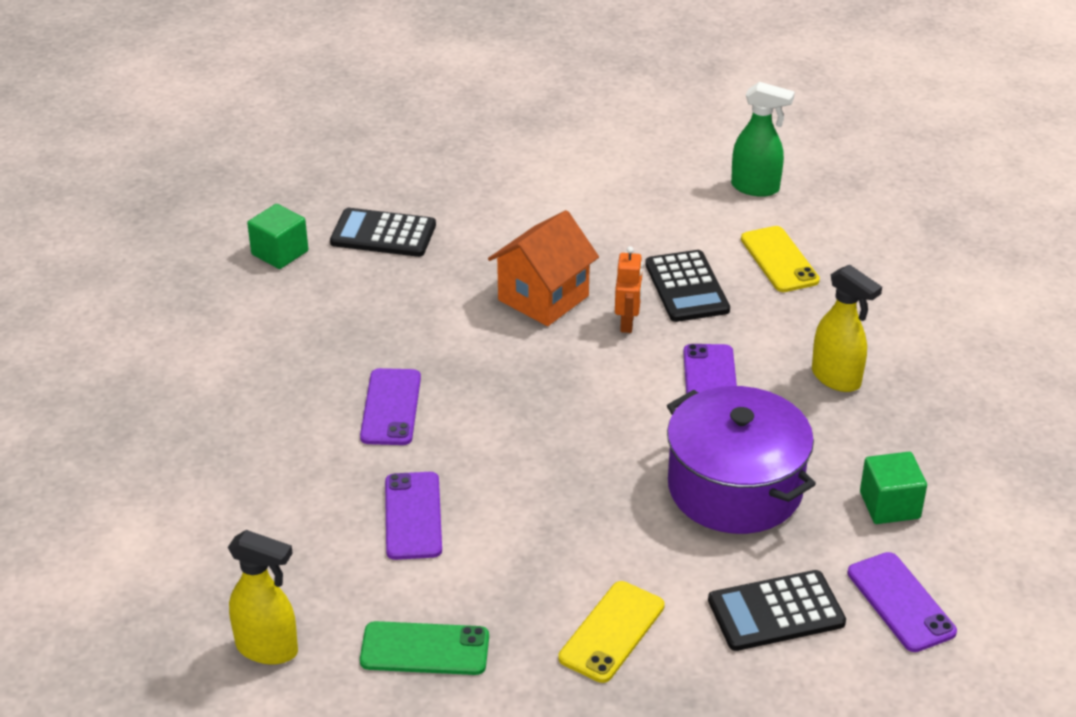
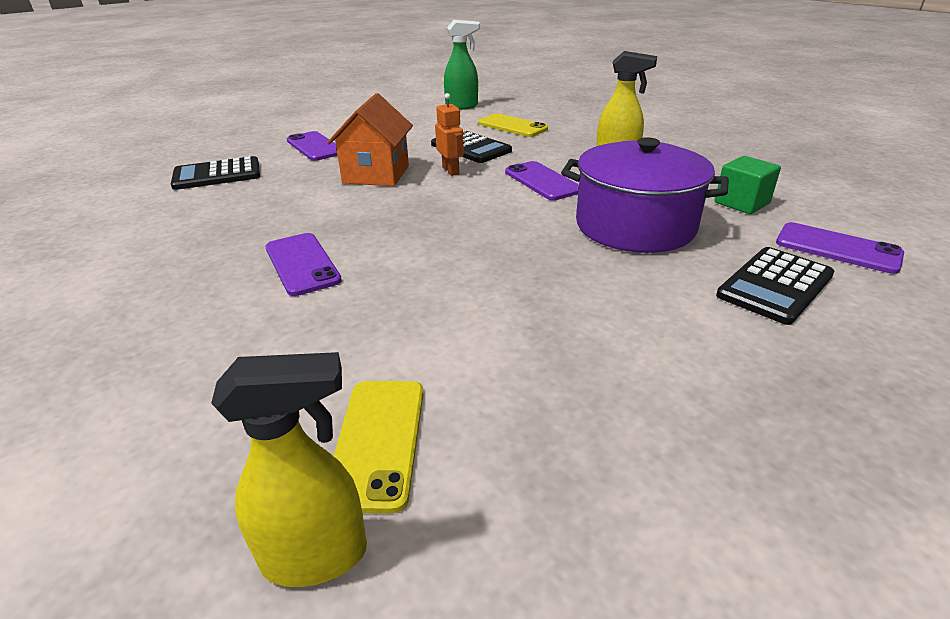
camera: 30 degrees left, 5 degrees down
(280, 253) = (126, 203): green cube -> none
(413, 516) = (393, 334): purple phone -> purple phone (315, 147)
(425, 649) = (522, 455): green phone -> none
(611, 632) = (680, 353): yellow phone -> yellow phone (378, 442)

